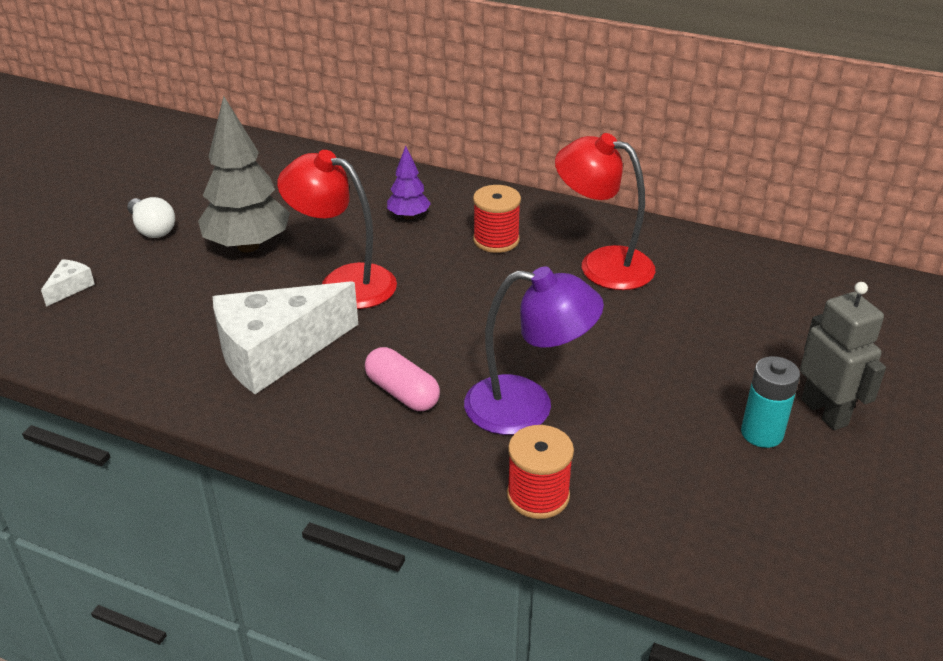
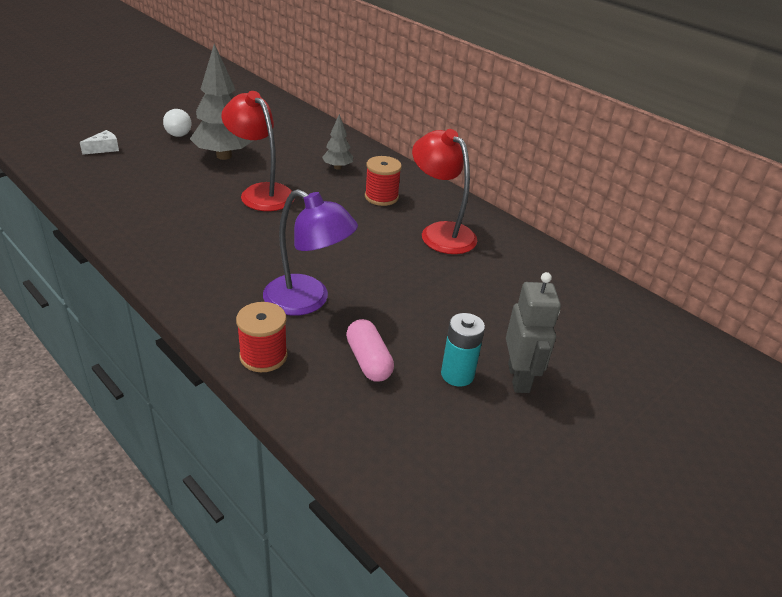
camera: 20 degrees right, 0 degrees up
(275, 352) = (183, 218): white cheese -> none
(402, 392) = (236, 265): pink capsule -> pink capsule (368, 361)
(408, 216) = (337, 167): purple tree -> grey tree

